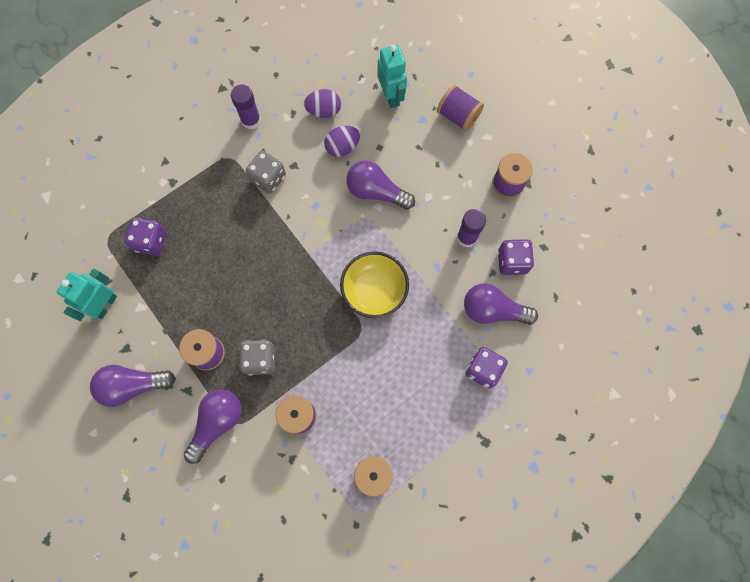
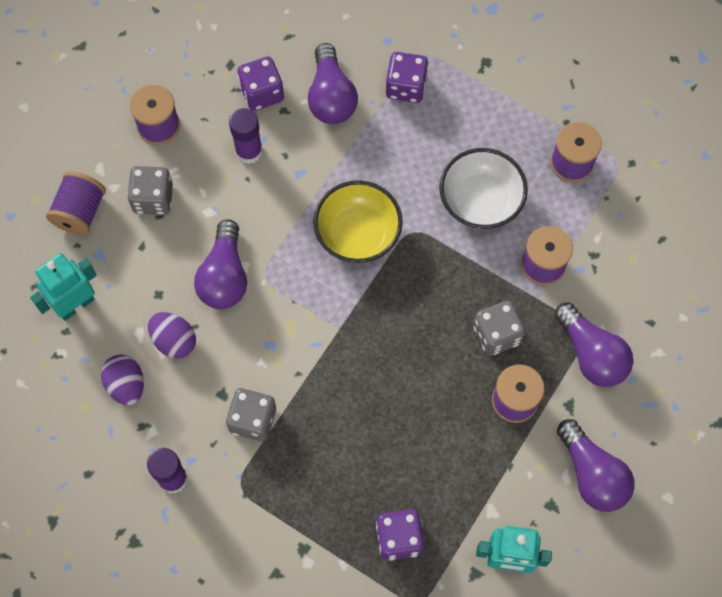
camera: 110 degrees left, 5 degrees down
(217, 423) = (591, 354): purple light bulb -> purple light bulb turned 135 degrees counterclockwise
(367, 389) = (480, 201): none -> white bowl
(451, 164) = (153, 198): none -> grey dice

